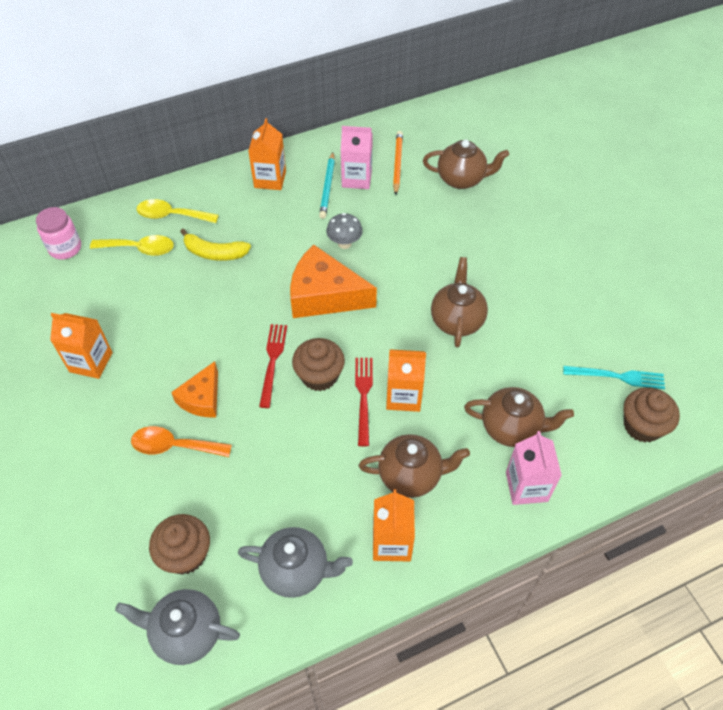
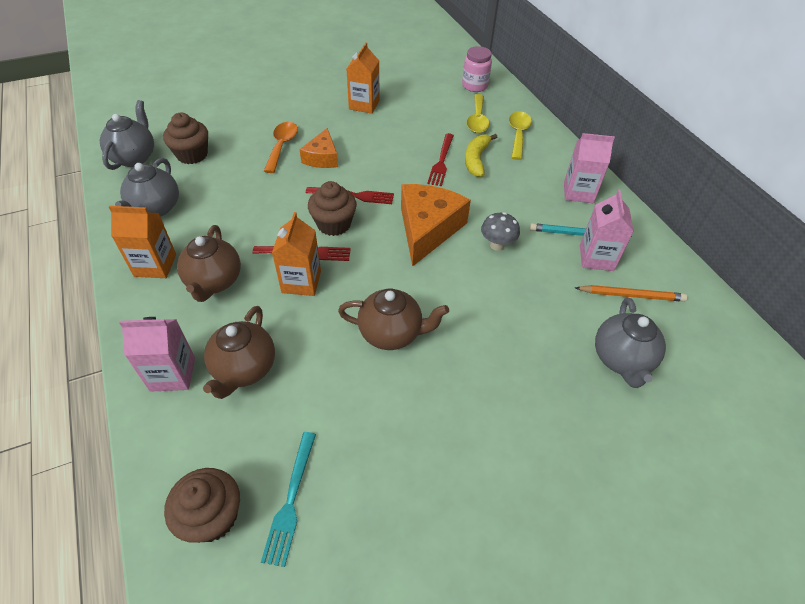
camera: 90 degrees right, 5 degrees down
(202, 398) = (322, 158): orange cheese -> orange cheese turned 105 degrees counterclockwise
(217, 283) = (441, 162): none -> red fork
(270, 179) = (578, 192): orange carton -> pink carton
(462, 179) = (621, 360): brown teapot -> grey teapot

